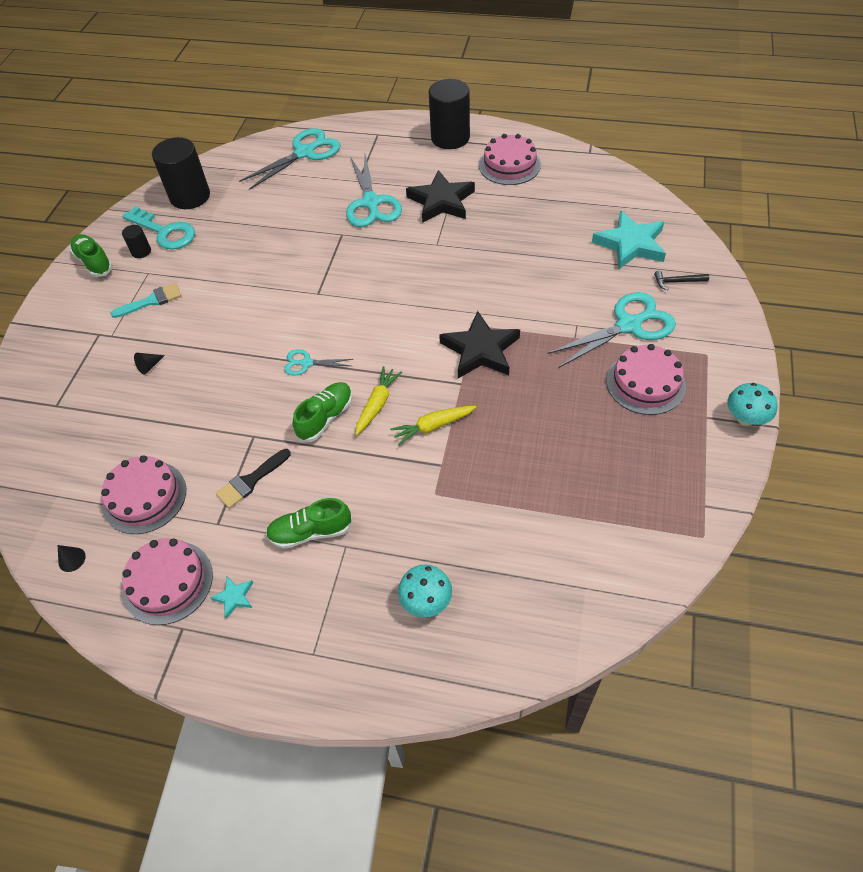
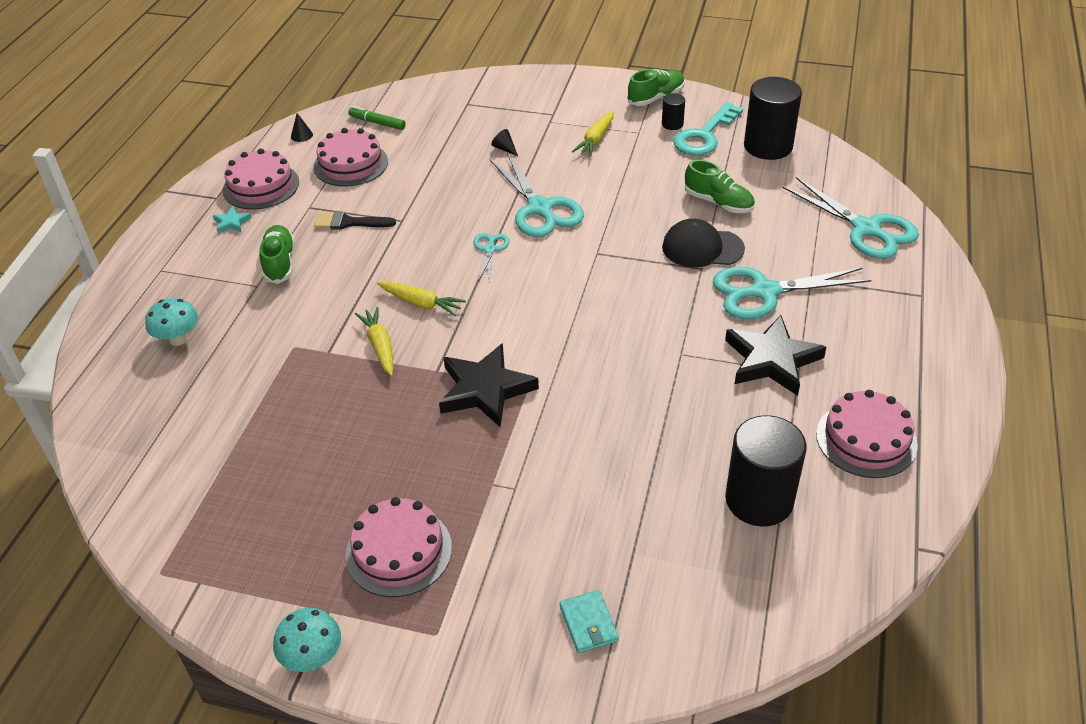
camera: 90 degrees right, 10 degrees down
(68, 484) = (377, 123): none -> green marker
(152, 301) = (595, 139): turquoise brush -> yellow carrot
(250, 481) = (349, 222): black brush -> black brush turned 45 degrees counterclockwise
(317, 233) = (702, 248): none -> black cap
(325, 418) = (412, 266): green shoe -> green shoe (718, 202)
(450, 138) = (927, 372): black cylinder -> black cylinder (759, 499)
(629, 325) = (506, 547): turquoise scissors -> turquoise scissors (540, 208)
(630, 244) = (677, 574): turquoise star -> none
(677, 282) = (588, 623): black hammer -> turquoise wallet

